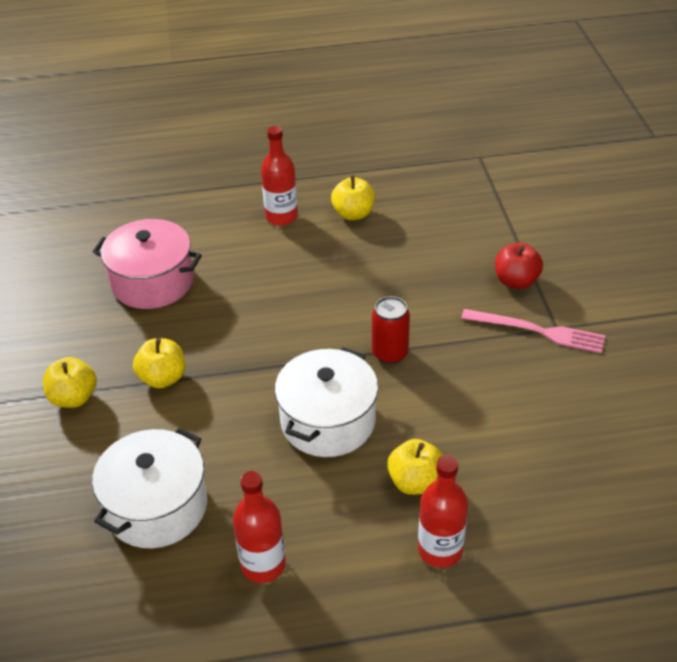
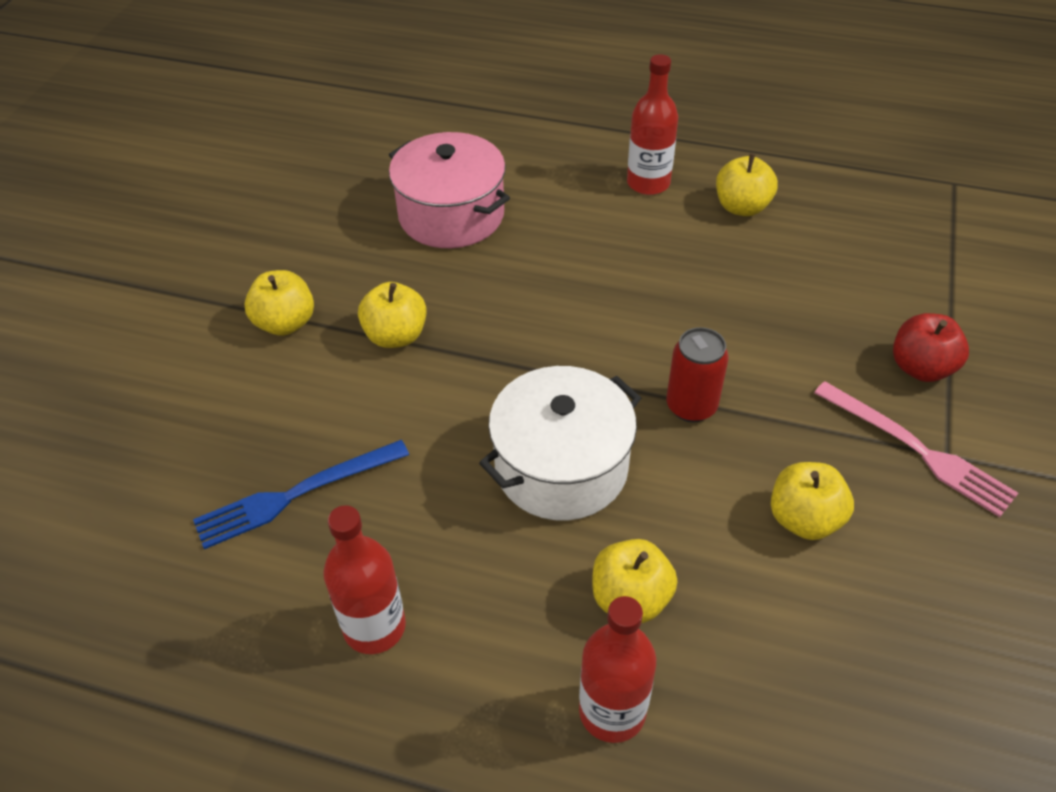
camera: 25 degrees right, 5 degrees up
(156, 506) = (296, 494): white pot -> blue fork
(493, 396) = (804, 519): none -> yellow apple

